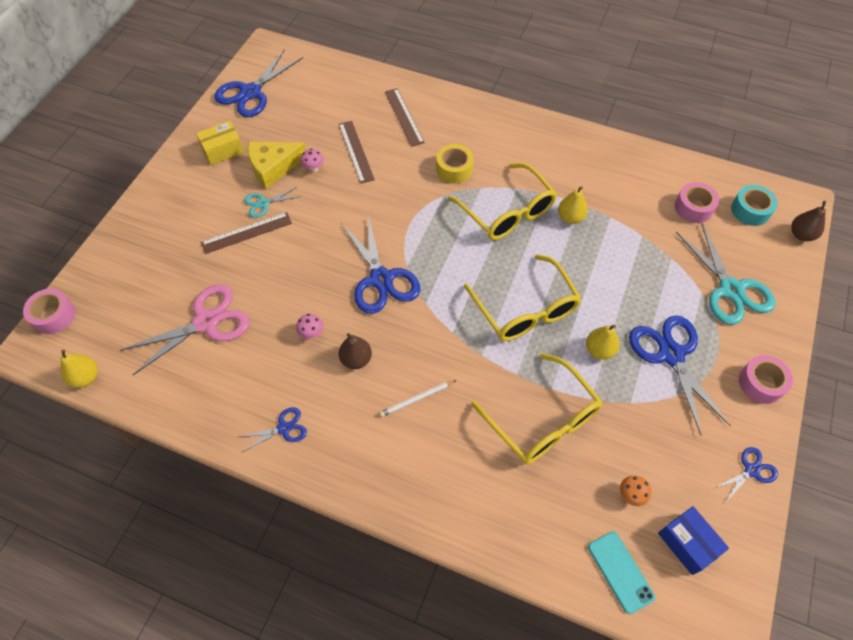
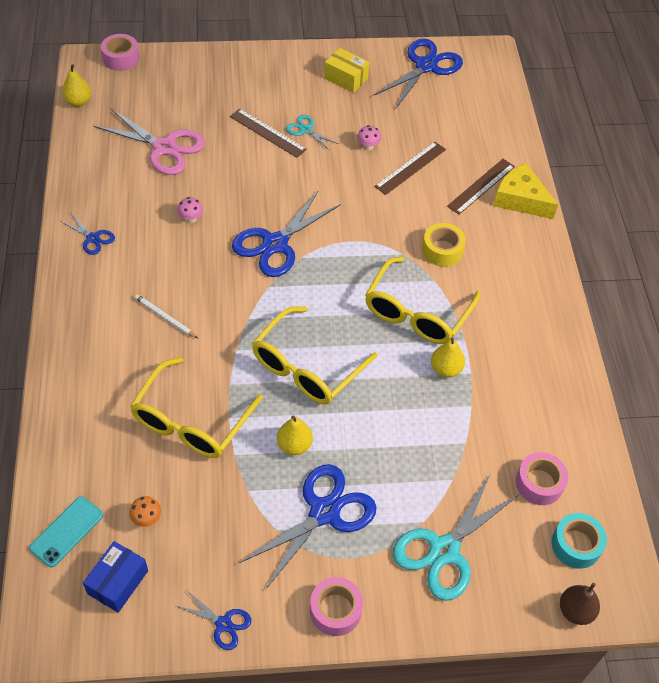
camera: 60 degrees right, 5 degrees down
(250, 92) = (426, 66): blue scissors -> blue scissors turned 120 degrees clockwise
(273, 167) = (350, 119): yellow cheese -> yellow cheese (520, 199)
(356, 359) = (182, 259): brown pear -> none

